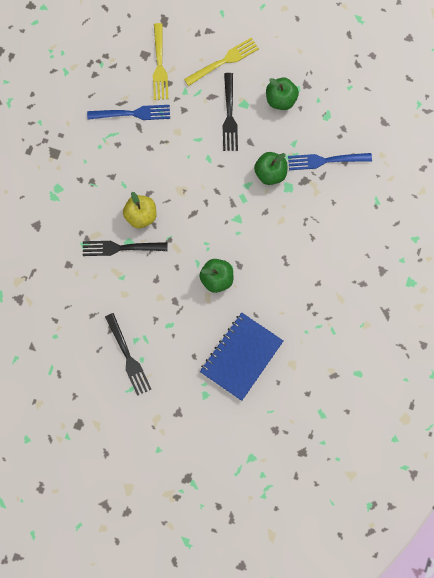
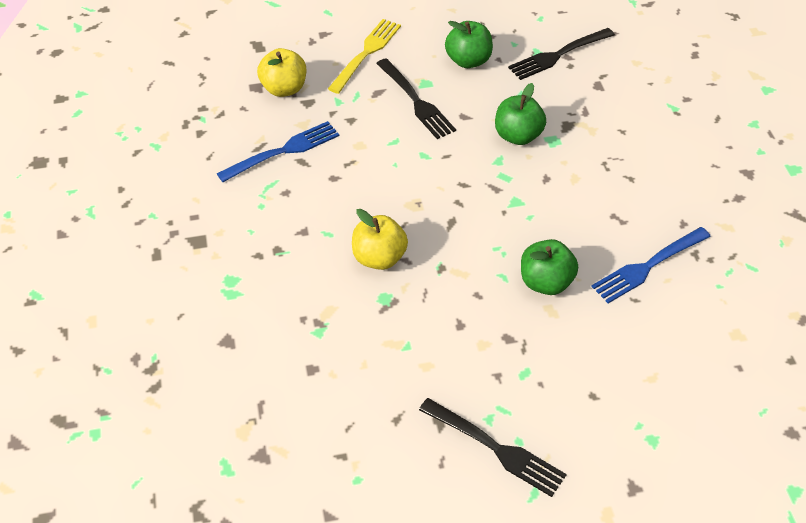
camera: 30 degrees left, 25 degrees down
(121, 248) = (378, 309): black fork -> black fork (558, 55)
(159, 65) = (284, 89): yellow fork -> yellow apple
(241, 357) = (661, 361): blue notebook -> none
(326, 160) = (575, 95): blue fork -> blue fork (648, 266)

